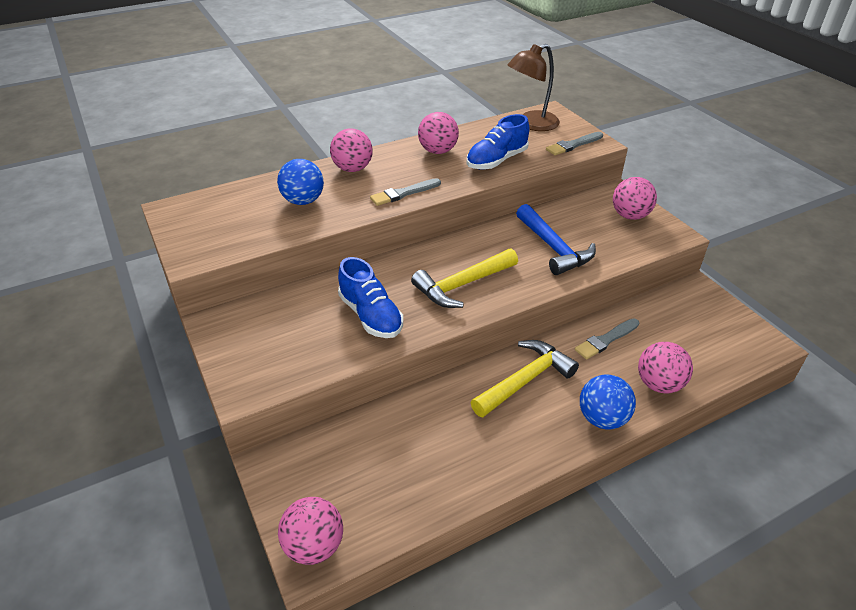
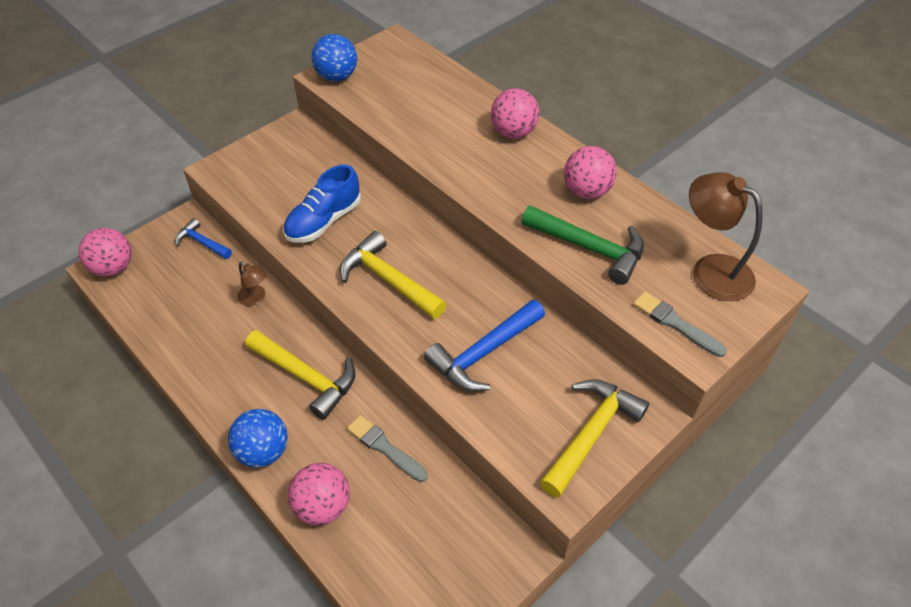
camera: 75 degrees right, 10 degrees up
(303, 201) = (437, 114): blue ball -> blue ball (337, 77)
(313, 450) = (202, 242): none -> blue hammer
(403, 193) = (480, 182): grey brush -> none
(417, 409) = (255, 298): none -> brown lamp
(496, 161) = (590, 248): blue shoe -> green hammer
(630, 216) = (591, 433): pink ball -> yellow hammer

